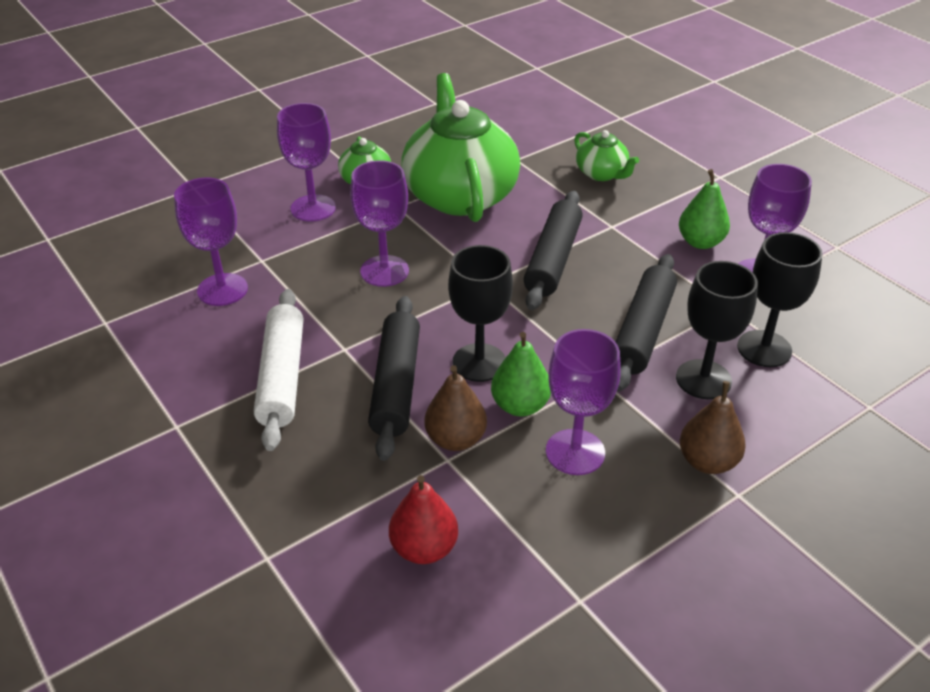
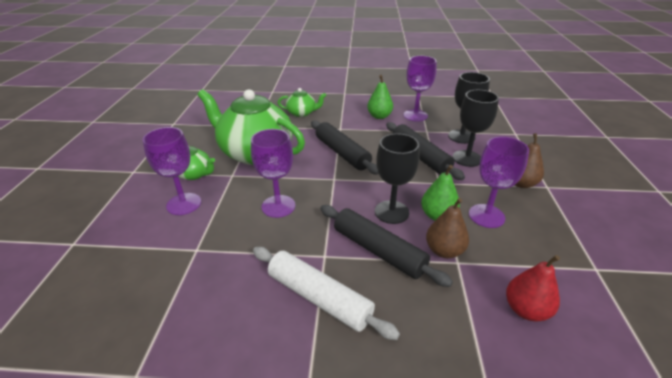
camera: 50 degrees left, 5 degrees down
(222, 290) = (197, 283): purple goblet -> none

